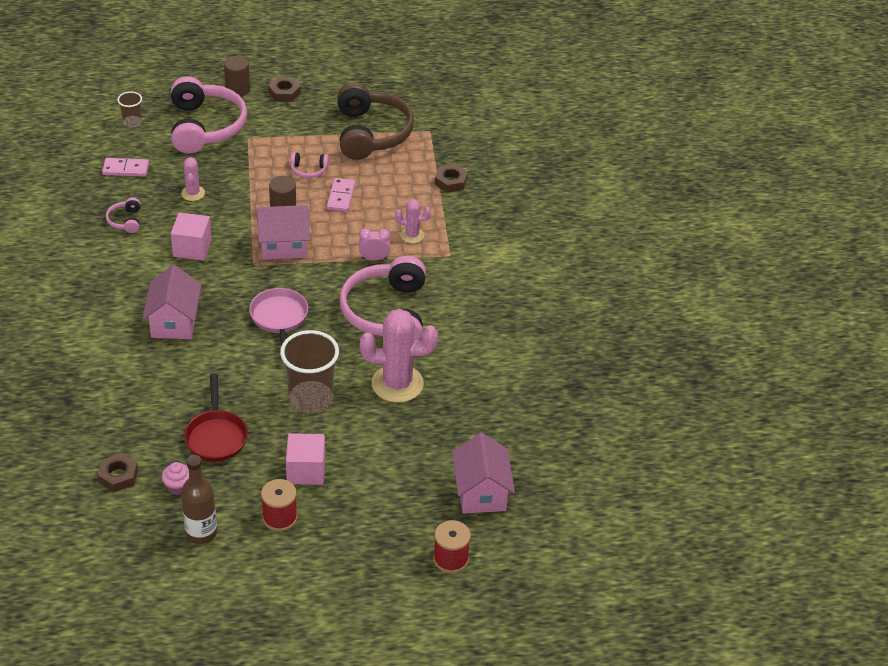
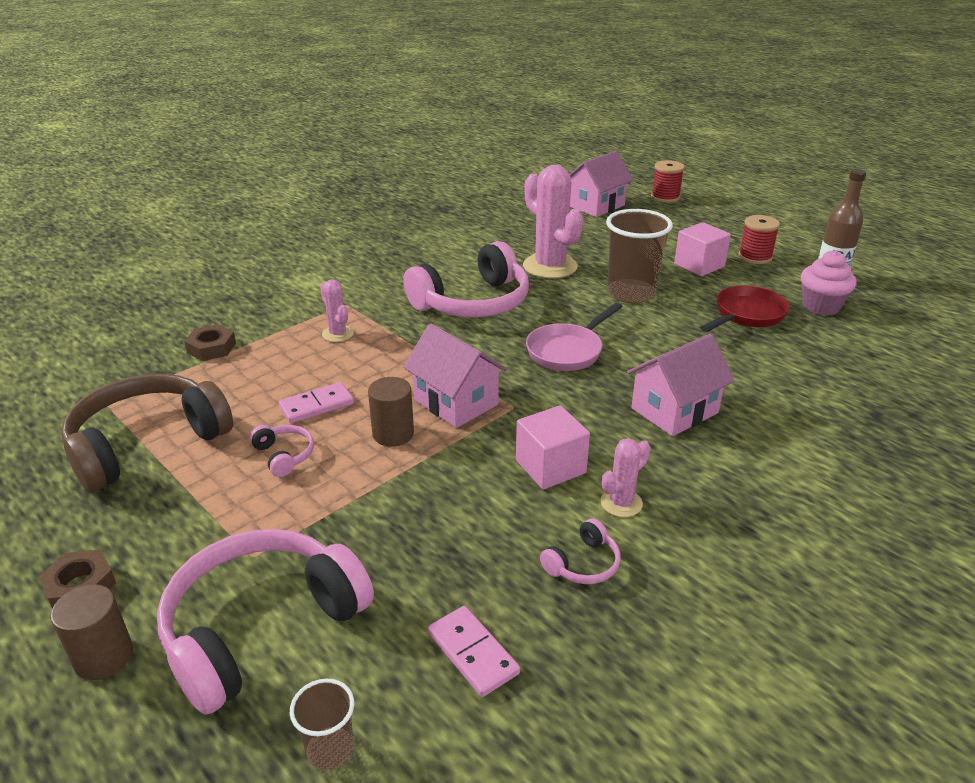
camera: 125 degrees left, 10 degrees down
(118, 476) = (872, 338): brown nut -> none
(178, 487) = (821, 306): pink cupcake -> pink cupcake, size x1.61
(193, 193) = (446, 533): pink cactus -> pink cactus (621, 503)
(374, 258) = (403, 339): pink clock -> none

